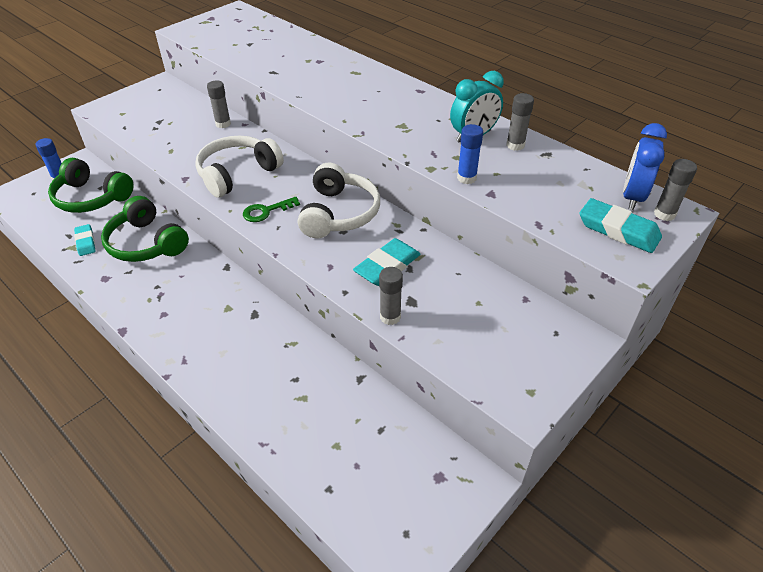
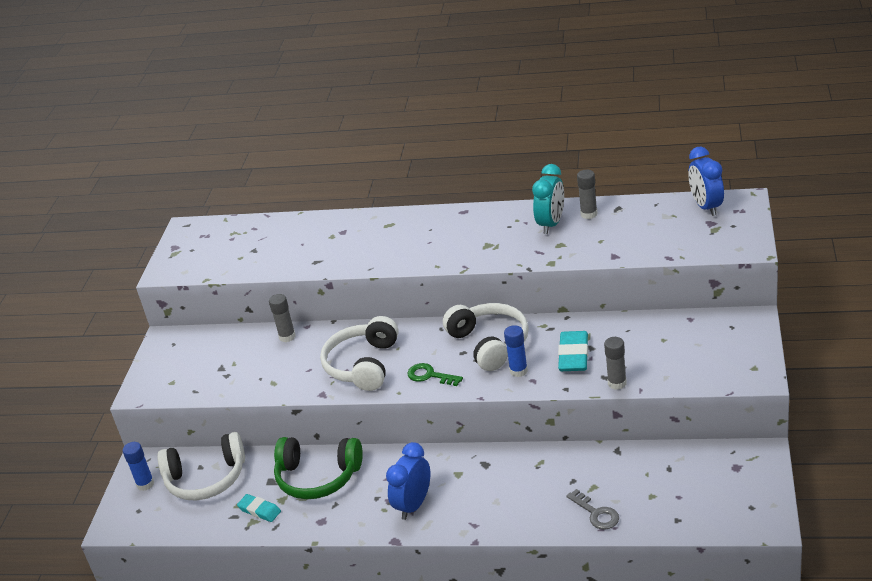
camera: 30 degrees left, 10 degrees down
(92, 197) = (206, 478): green headphones -> white headphones
(169, 311) = (413, 505): none -> blue clock
(266, 211) = (430, 375): green key -> green key turned 90 degrees clockwise
(275, 425) = (596, 513): none -> grey key
(466, 178) = (585, 255): blue glue stick -> blue glue stick (518, 371)
(618, 230) = (720, 233): turquoise eraser -> none
(664, 214) = (737, 207): grey glue stick -> none

